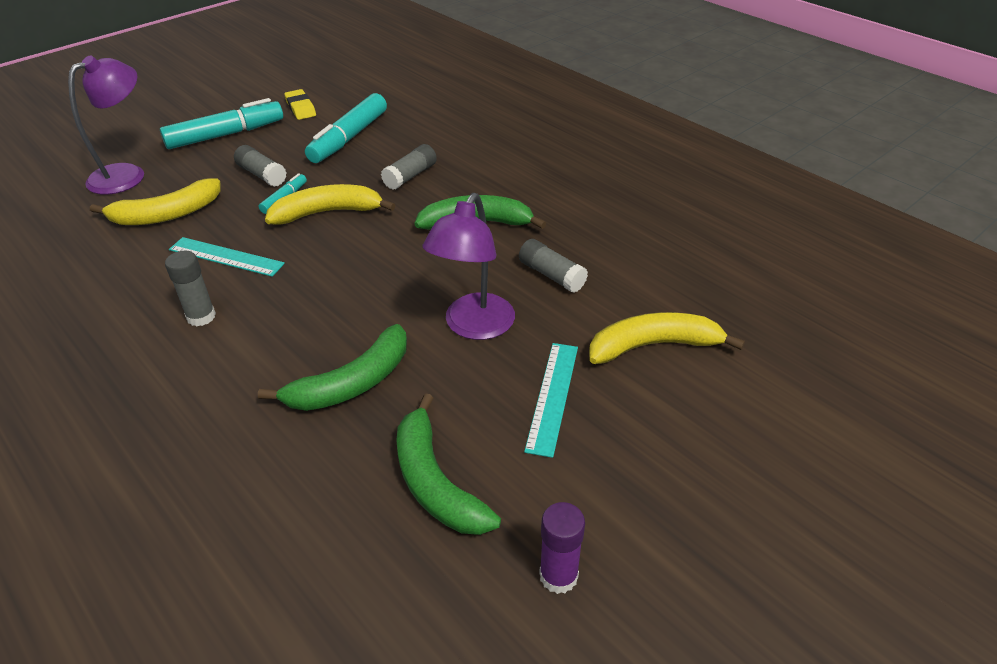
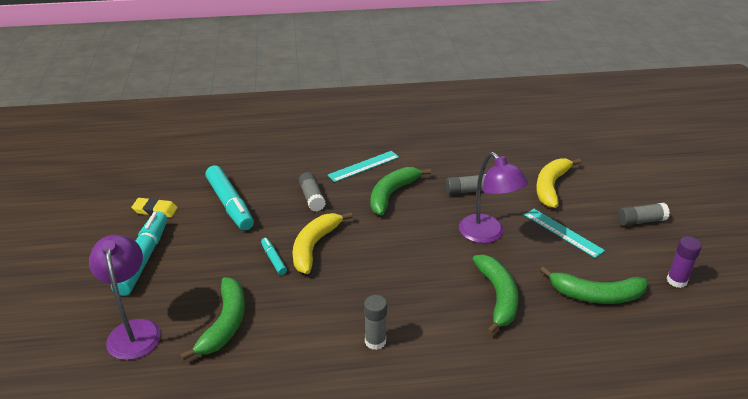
camera: 55 degrees left, 5 degrees down
(167, 214) = (225, 323): yellow banana -> green banana
(226, 256) = (316, 309): turquoise ruler -> turquoise ruler (363, 166)
(262, 175) = (228, 259): grey glue stick -> grey glue stick (640, 221)

